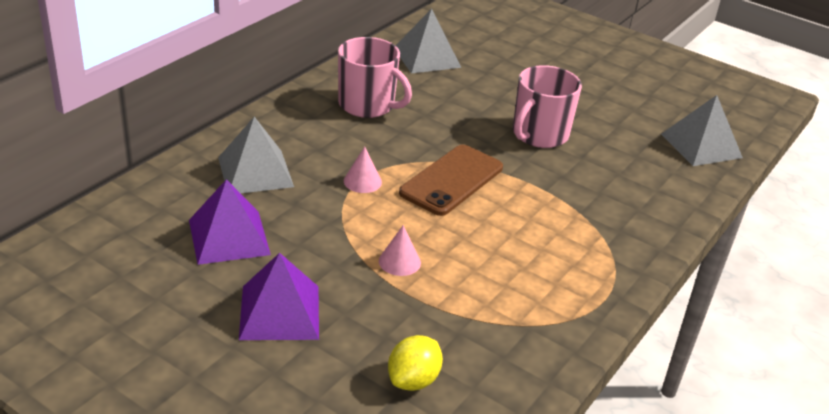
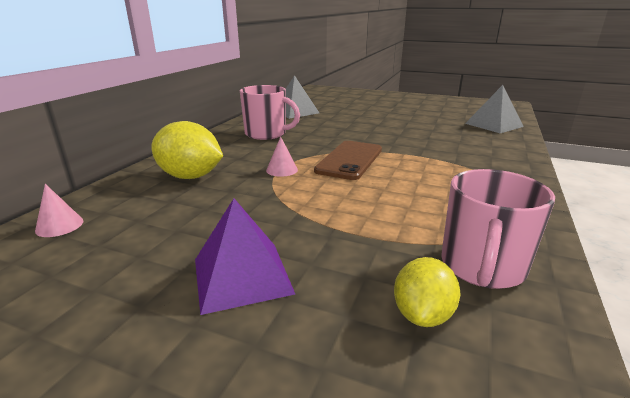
camera: 10 degrees left, 10 degrees down
(229, 237) = (173, 222): purple pyramid -> none
(255, 172) = (190, 176): grey pyramid -> yellow lemon
(399, 261) = (341, 213): pink cone -> pink cone (59, 225)
(539, 134) = (391, 132): pink mug -> pink mug (482, 267)

